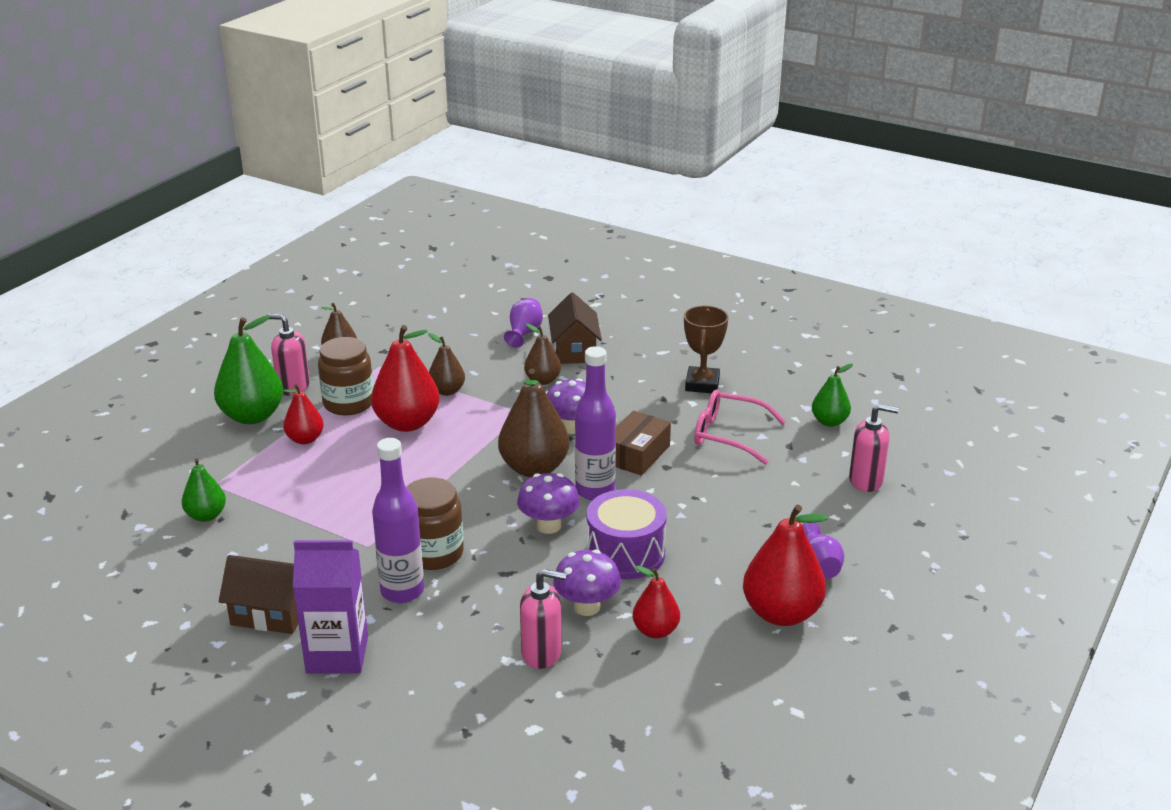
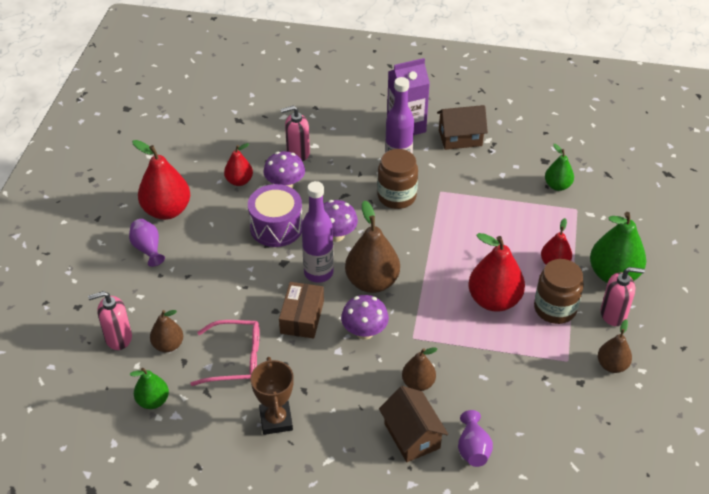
camera: 160 degrees right, 15 degrees up
(447, 391) = (489, 346): brown pear -> brown pear (168, 345)

